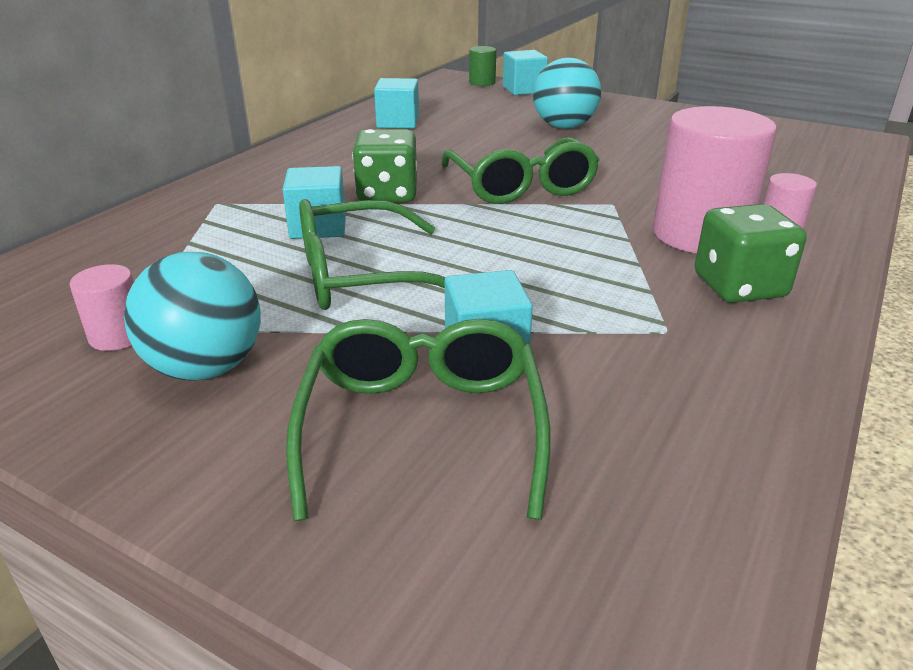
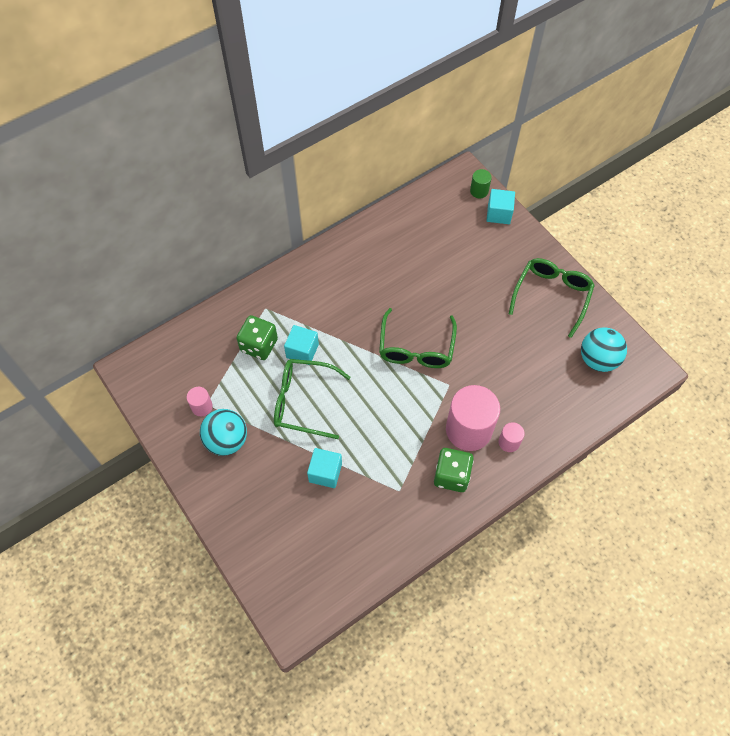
camera: 25 degrees right, 30 degrees up
(387, 194) = (347, 330): green dice -> green dice (259, 345)
(398, 122) = (394, 239): turquoise cube -> none
(422, 427) = (283, 503): green glasses -> green glasses (552, 296)
(564, 127) = (486, 282): turquoise ball -> turquoise ball (598, 359)

